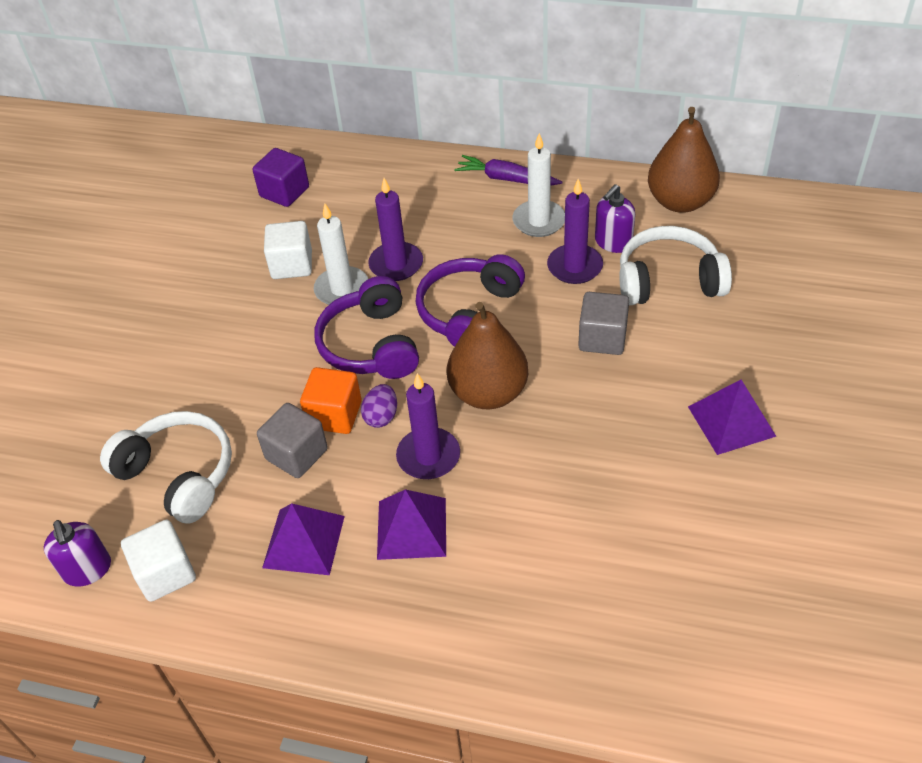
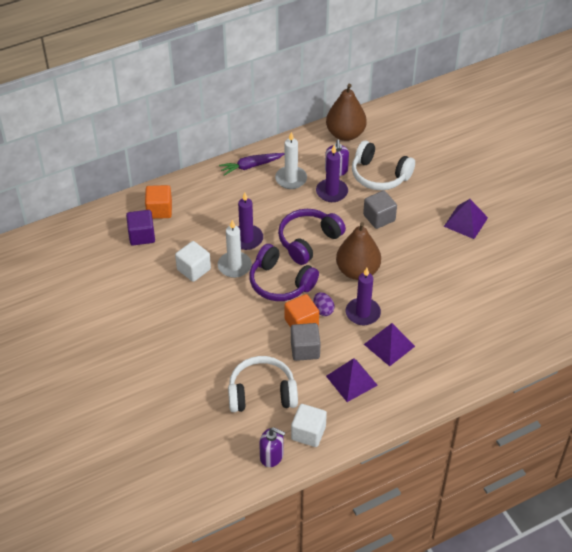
camera: 45 degrees left, 0 degrees up
(338, 174) = (159, 210): none -> orange cube
(469, 313) = (308, 241): purple headphones -> purple headphones turned 60 degrees clockwise
(668, 281) = (379, 175): white headphones -> white headphones turned 105 degrees counterclockwise

